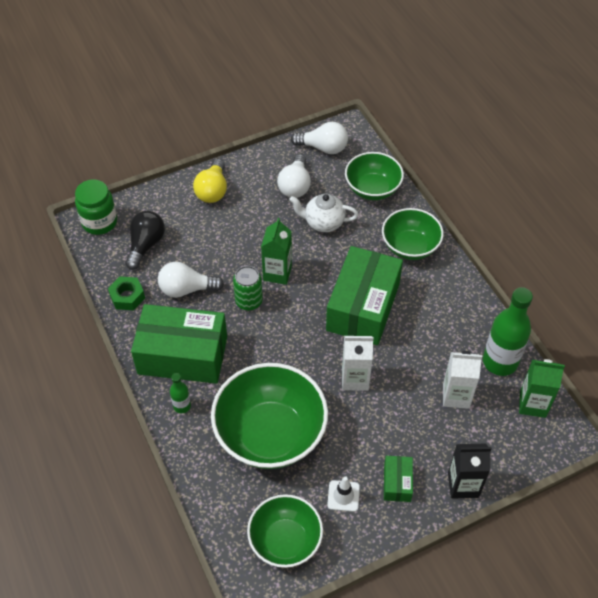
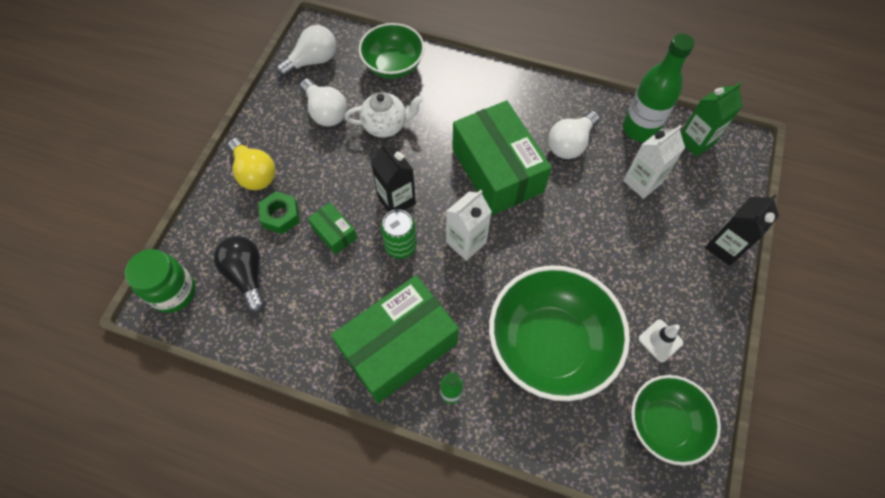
camera: 45 degrees left, 10 degrees up
(127, 297) = (285, 339): green nut -> green nut (281, 216)
(186, 289) = (333, 283): white light bulb -> white light bulb (570, 144)
(277, 273) = (396, 200): green carton -> black carton
(323, 223) = (386, 125): white teapot -> white teapot turned 150 degrees counterclockwise
(355, 379) = (558, 235): white carton -> white carton (466, 242)
(397, 483) = (682, 291): green box -> green box (334, 233)
(410, 246) = (476, 91): green bowl -> none

